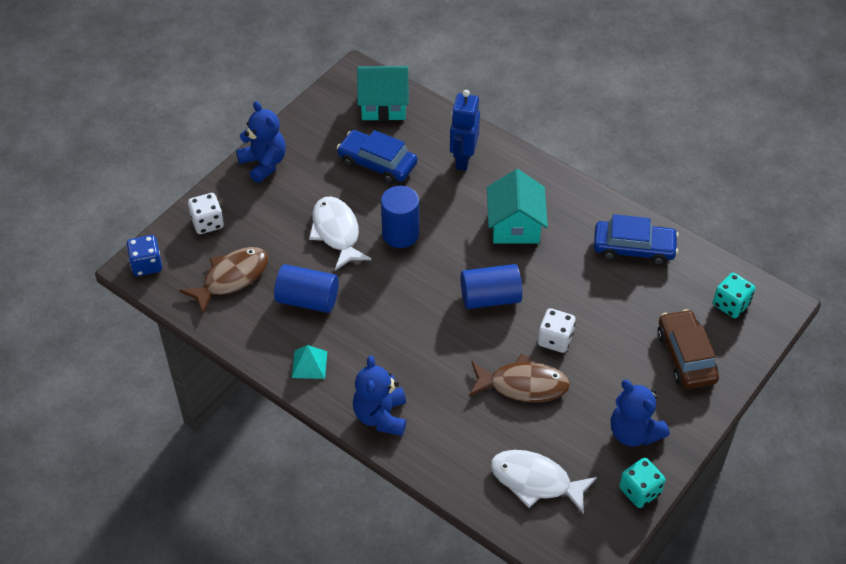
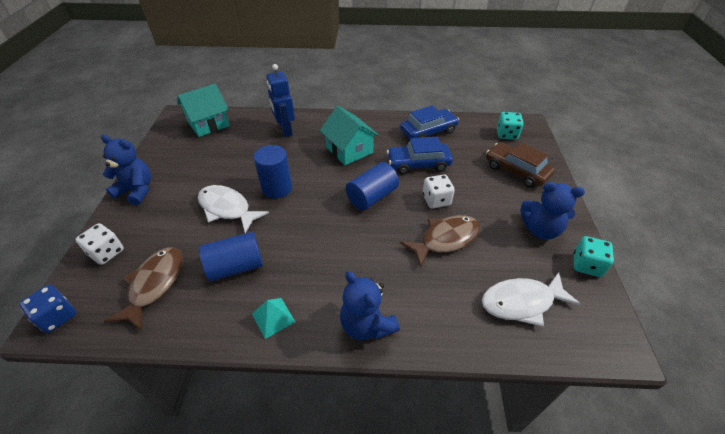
camera: 35 degrees left, 5 degrees down
(377, 163) = (228, 155): blue car -> blue car (418, 164)

